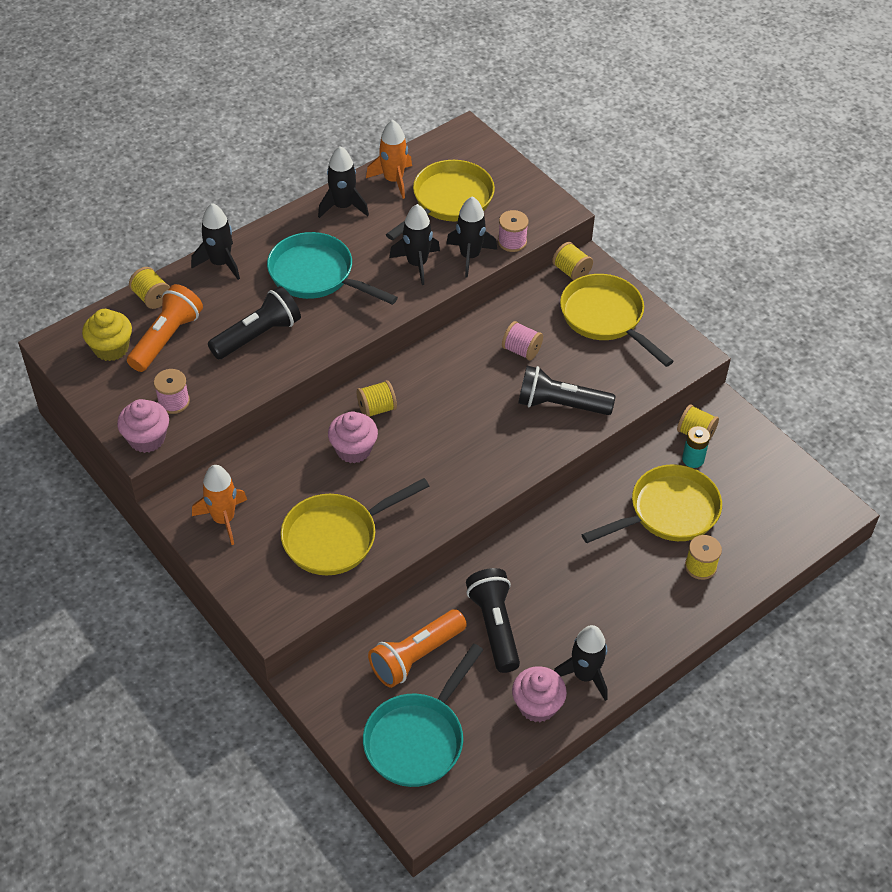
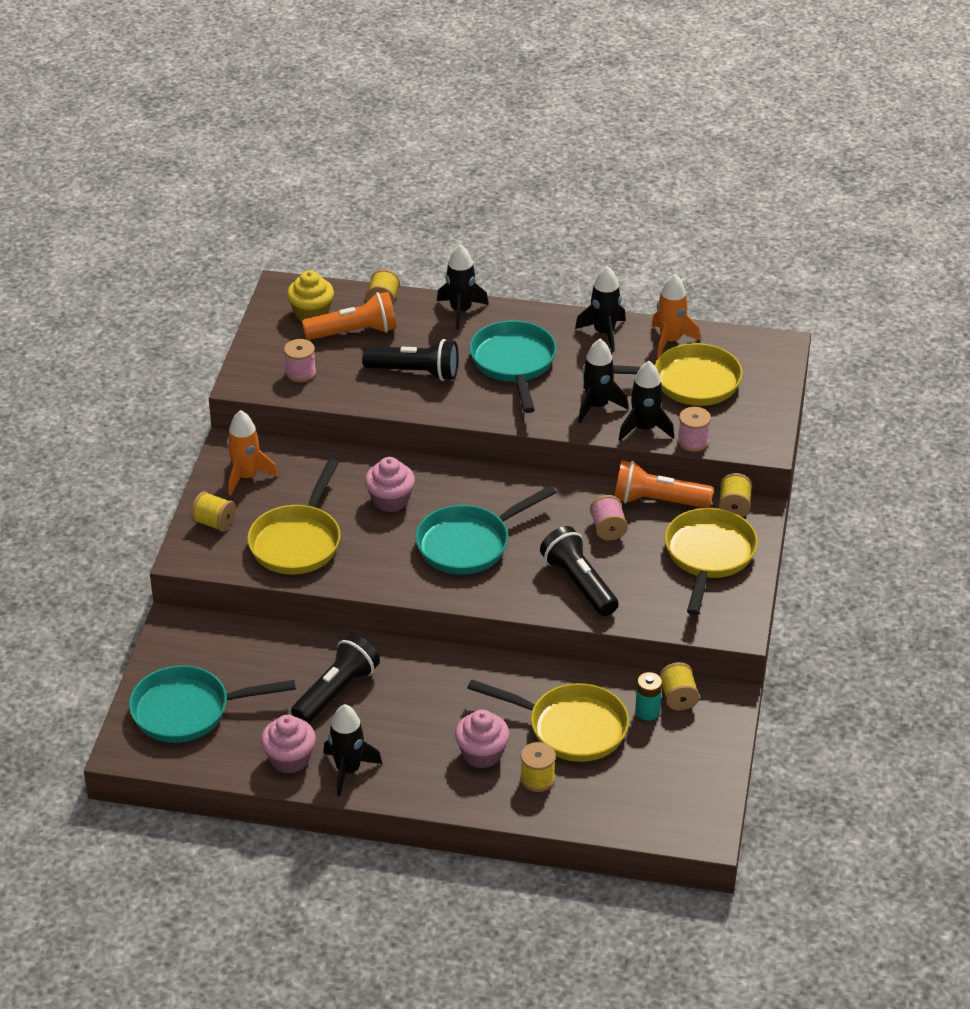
camera: 50 degrees right, 10 degrees down
(147, 438) = (252, 382): pink cupcake -> pink cupcake (482, 754)
(336, 537) = (297, 542): yellow pan -> yellow pan turned 90 degrees counterclockwise
(377, 408) = (445, 488): yellow spool -> yellow spool (214, 523)
(416, 656) = (260, 665): orange flashlight -> orange flashlight (657, 501)
(452, 437) = (468, 544): none -> turquoise pan

